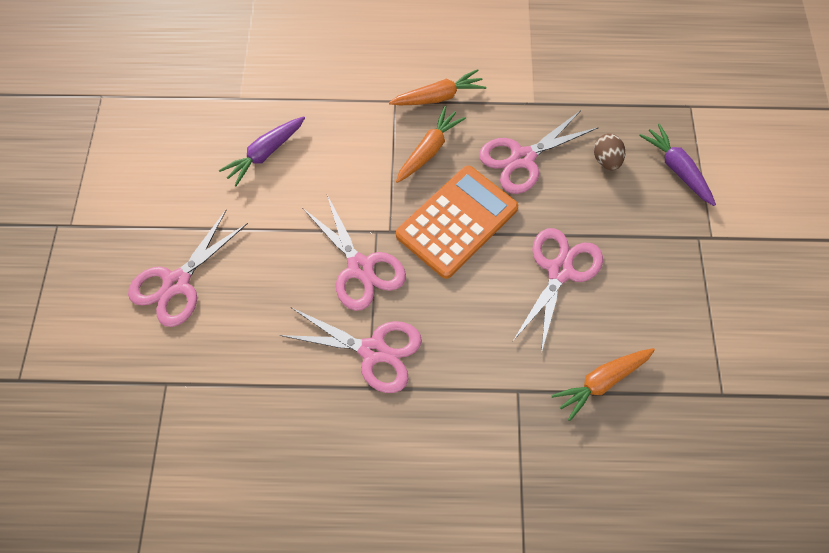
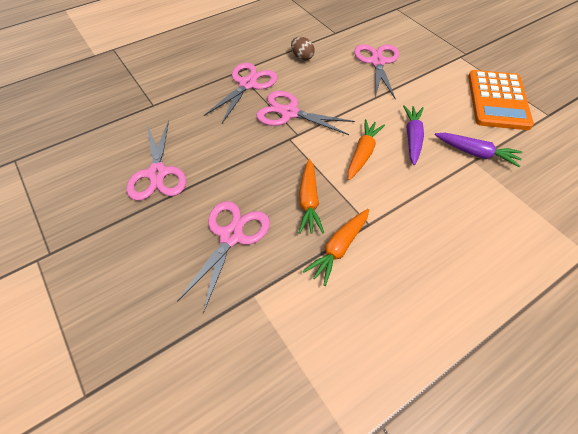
camera: 145 degrees right, 10 degrees down
(373, 351) = (247, 84): pink scissors -> pink scissors turned 135 degrees clockwise
(457, 222) = (249, 166): orange calculator -> orange calculator (497, 100)
(602, 381) = (101, 130): orange carrot -> orange carrot (362, 154)
(606, 160) = (157, 276): brown egg -> brown egg (302, 57)
(677, 169) = (83, 306): purple carrot -> purple carrot (475, 153)

